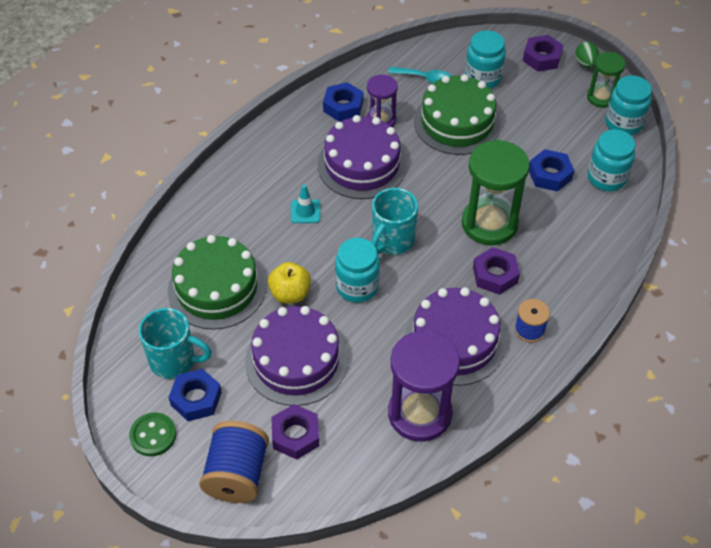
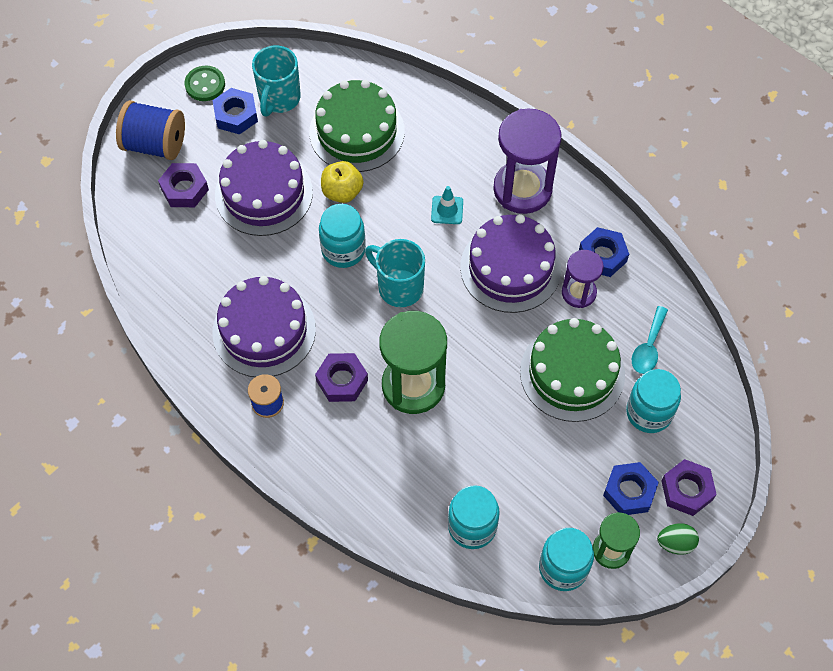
camera: 95 degrees right, 10 degrees up
(419, 414) = (188, 290): purple hourglass -> purple hourglass (522, 189)
(550, 175) = (481, 462): blue nut -> blue nut (629, 491)

